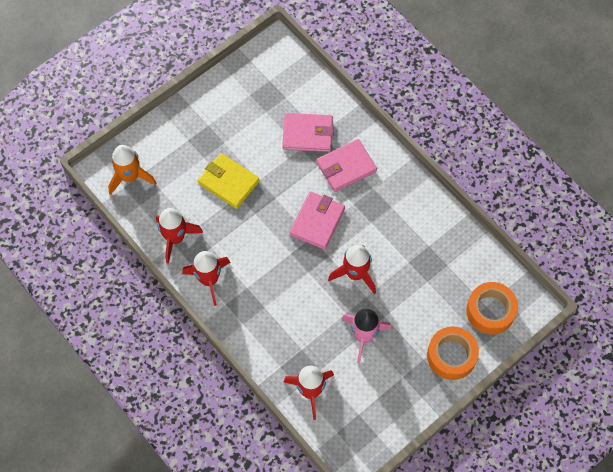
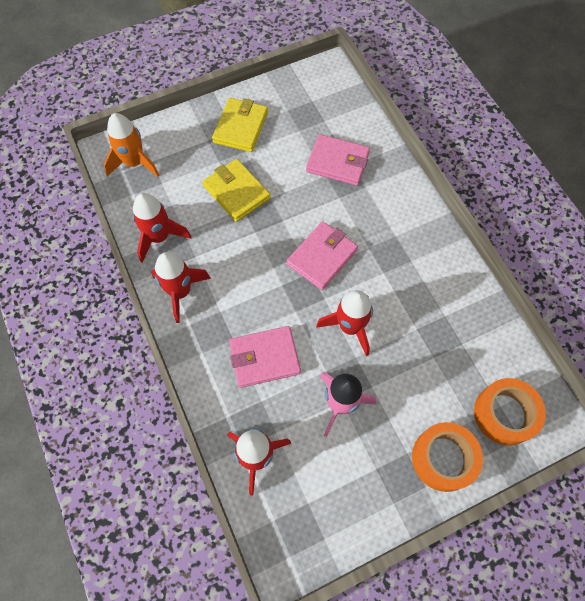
camera: 15 degrees right, 0 degrees up
(213, 121) = (240, 127): none -> yellow wallet
(346, 167) = (371, 206): pink wallet -> pink wallet (264, 358)

